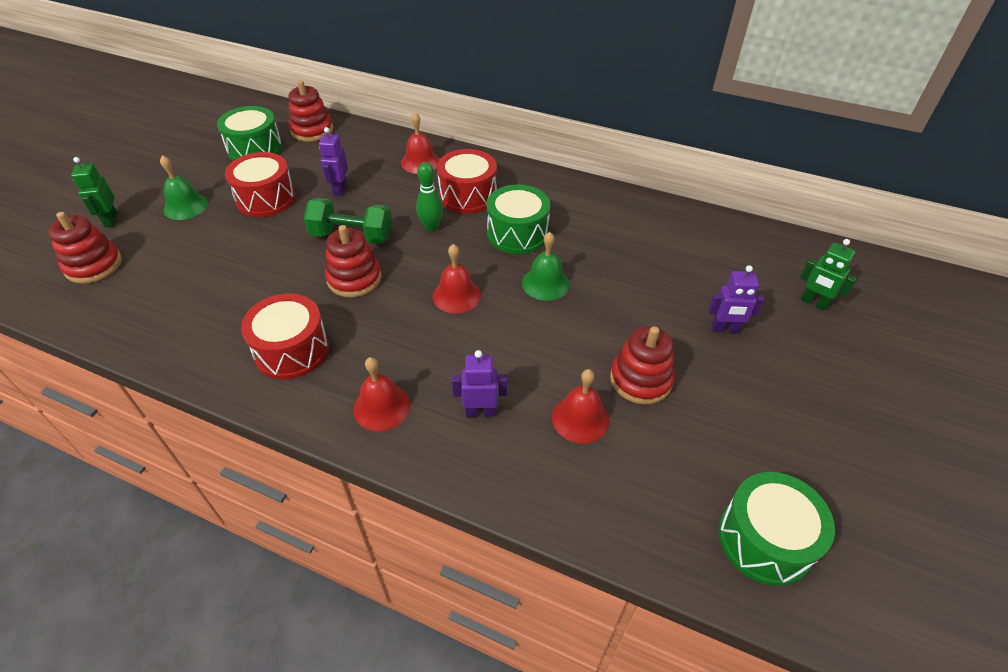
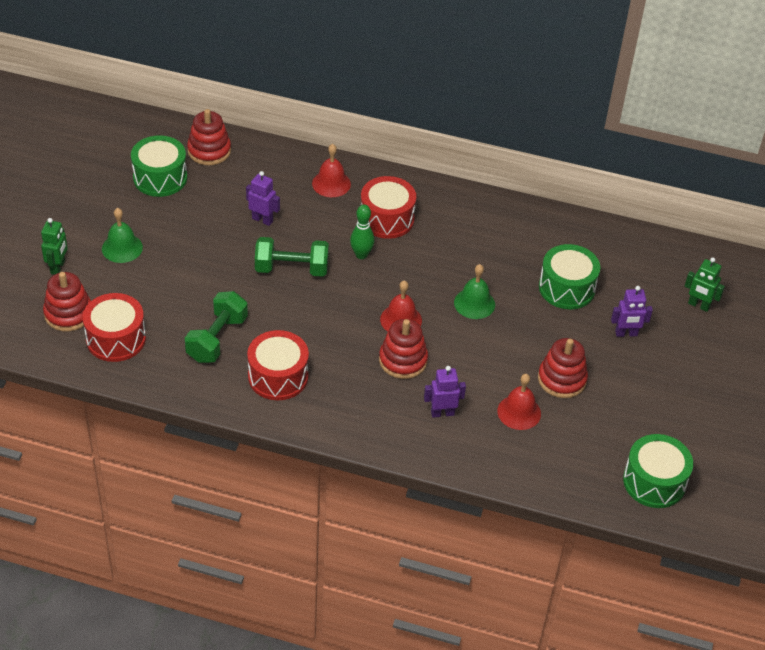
camera: 10 degrees left, 0 degrees up
(111, 220) = (58, 267): green robot -> green robot turned 150 degrees counterclockwise
(240, 302) = (217, 339): none -> green dumbbell
(266, 199) = (196, 234): red drum -> red drum (116, 339)
(339, 189) = (262, 220): purple robot -> purple robot turned 120 degrees clockwise
(354, 279) = (308, 310): red stacking toy -> red stacking toy (403, 360)
(381, 407) = (365, 415): red bell -> none
(517, 233) = (441, 256): green drum -> green drum (566, 288)

